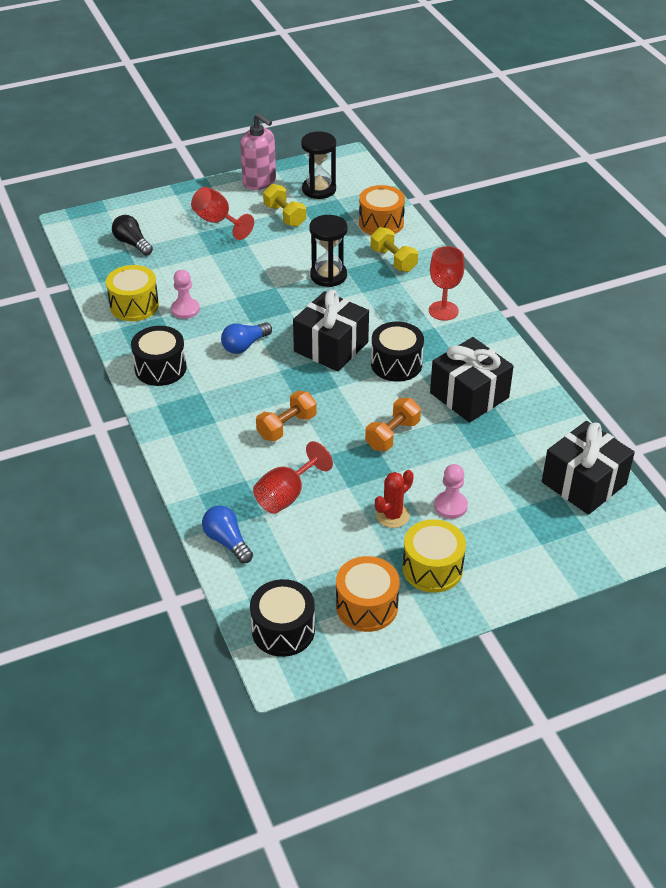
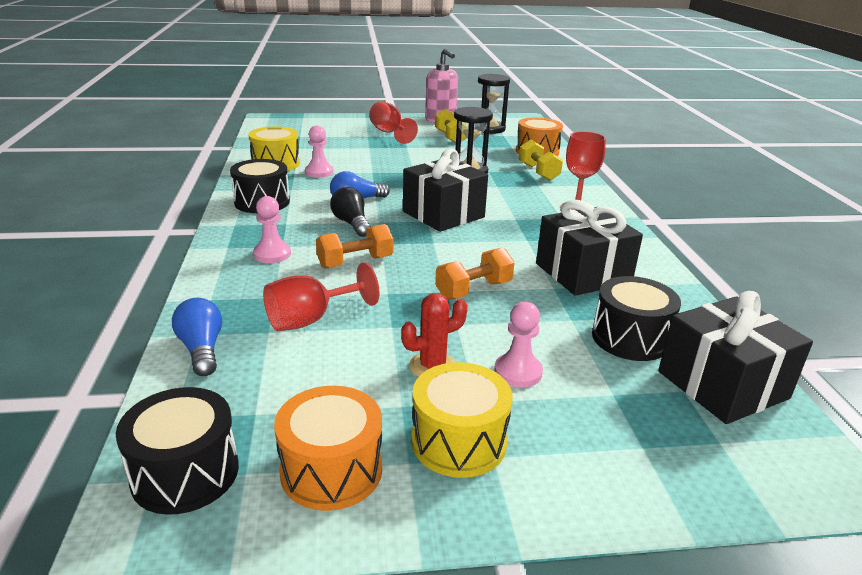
camera: 15 degrees right, 15 degrees down
(132, 243) = (307, 134): black light bulb -> black light bulb (351, 223)
(214, 434) = (272, 254): none -> pink pawn
(396, 364) = (507, 236): black drum -> black drum (630, 338)

